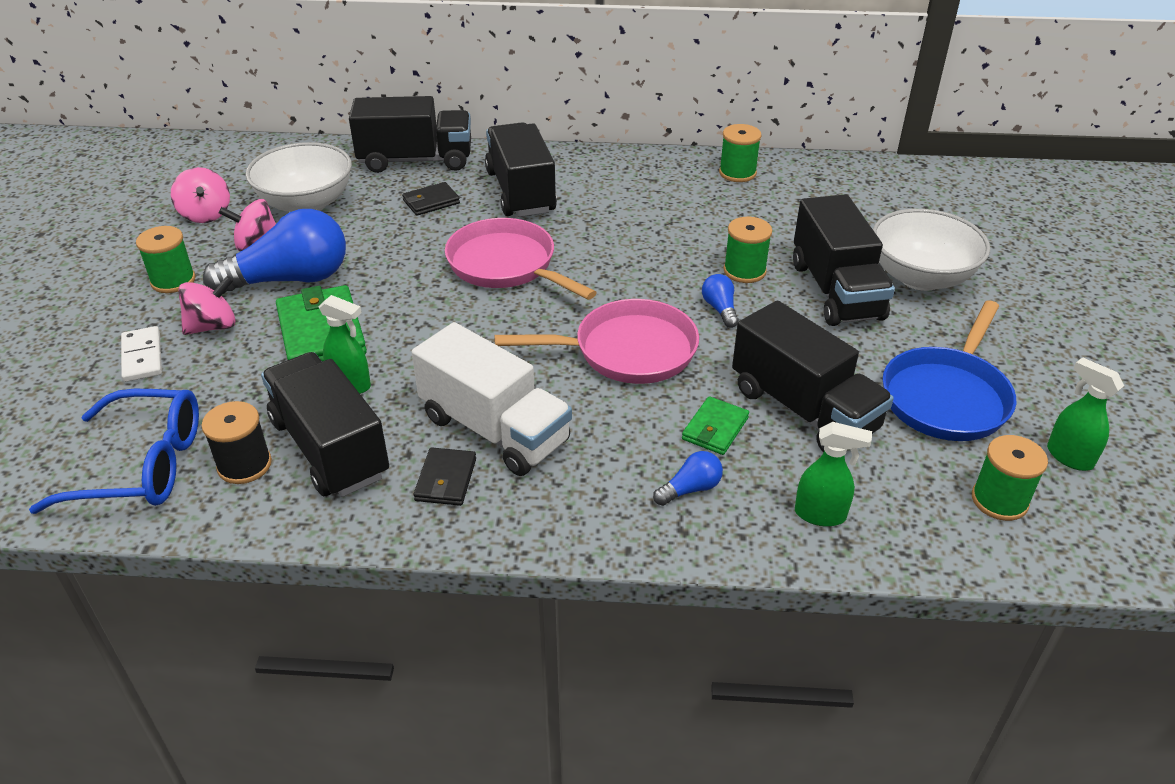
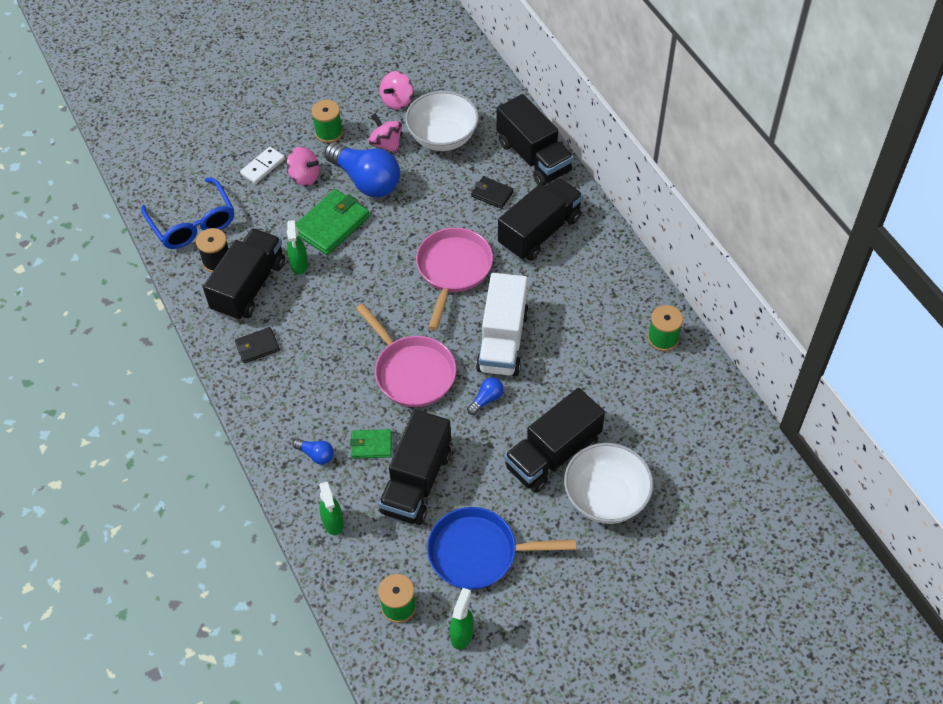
camera: 60 degrees right, 15 degrees up
(494, 429) = (306, 346): white truck -> white truck (502, 341)
(744, 271) = (538, 395): green spool -> none

